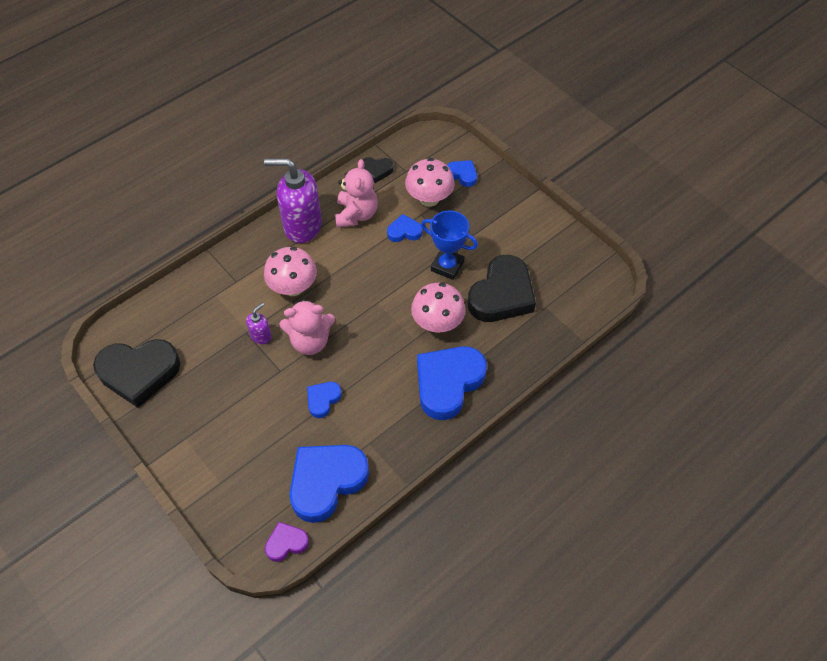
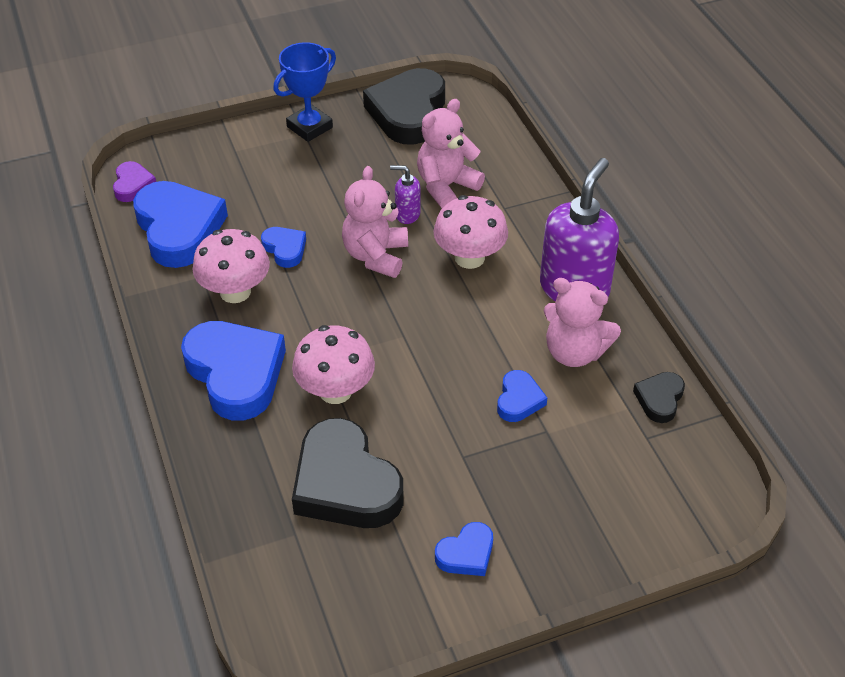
camera: 110 degrees right, 10 degrees down
(223, 321) = (446, 186): none -> pink teddy bear
(261, 336) = (407, 214): purple soap dispenser -> purple soap dispenser turned 135 degrees clockwise
(429, 198) = (575, 451): pink mushroom -> pink mushroom (235, 291)
(447, 266) = (430, 432): blue trophy -> blue trophy (309, 127)
(462, 175) = (614, 514): blue heart -> blue heart (466, 554)

